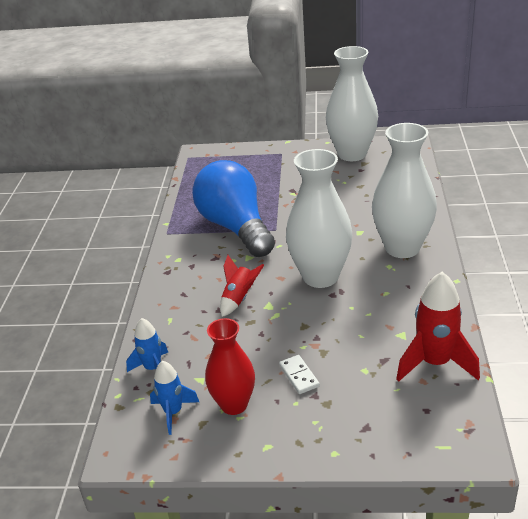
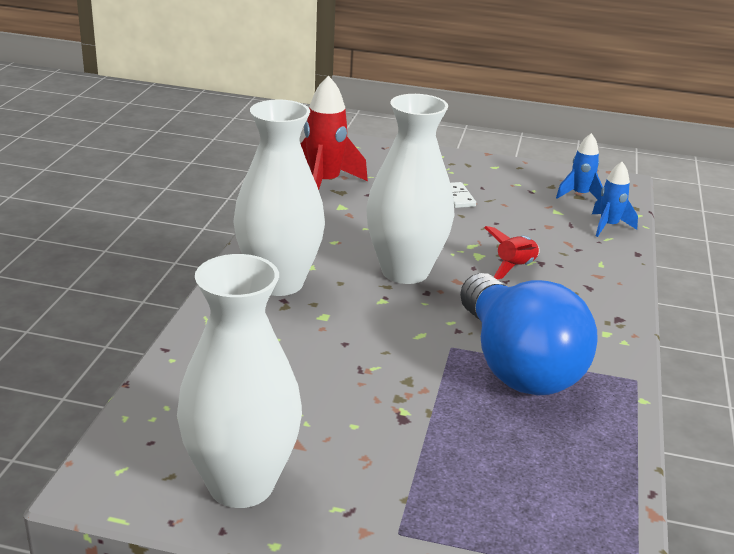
camera: 175 degrees left, 5 degrees down
(234, 404) = (522, 191): red vase -> none

